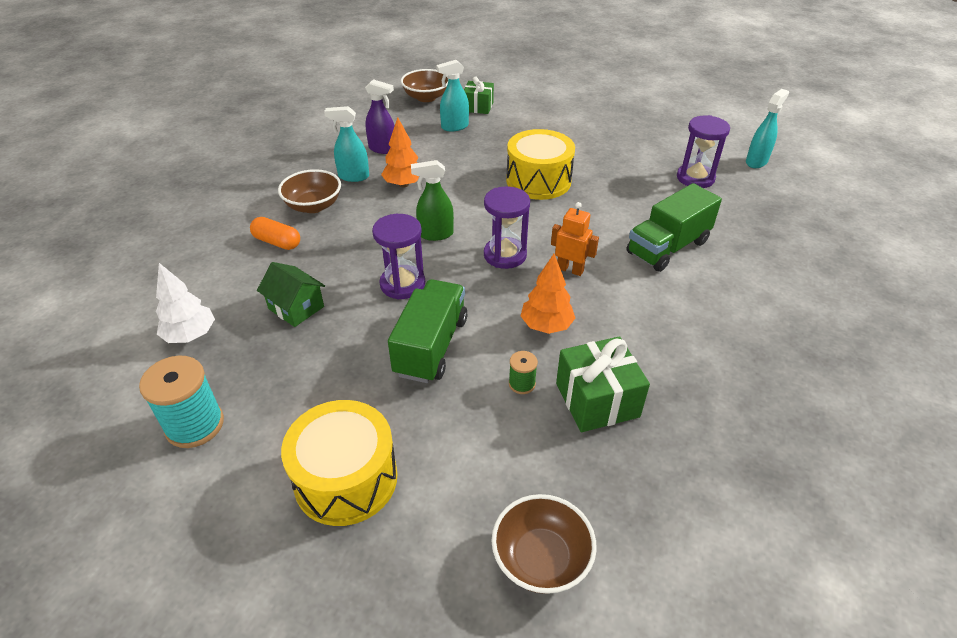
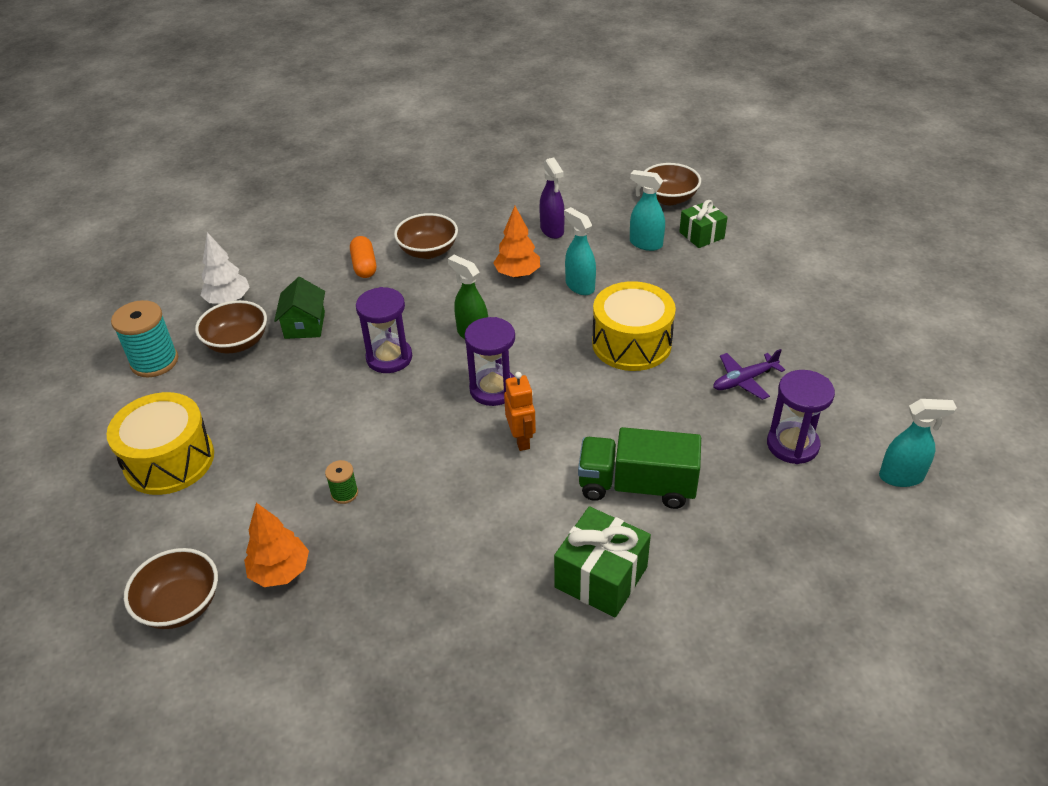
camera: 50 degrees right, 0 degrees up
(255, 357) = (237, 343): none -> brown bowl
(353, 176) = (492, 243): turquoise spray bottle -> turquoise spray bottle (579, 286)
(431, 346) = (335, 418): green truck -> none
(546, 326) = (429, 468): orange tree -> orange tree (280, 572)
(597, 400) = (370, 549): green gift -> green gift (601, 577)
(624, 163) = (744, 380): none -> purple plane

